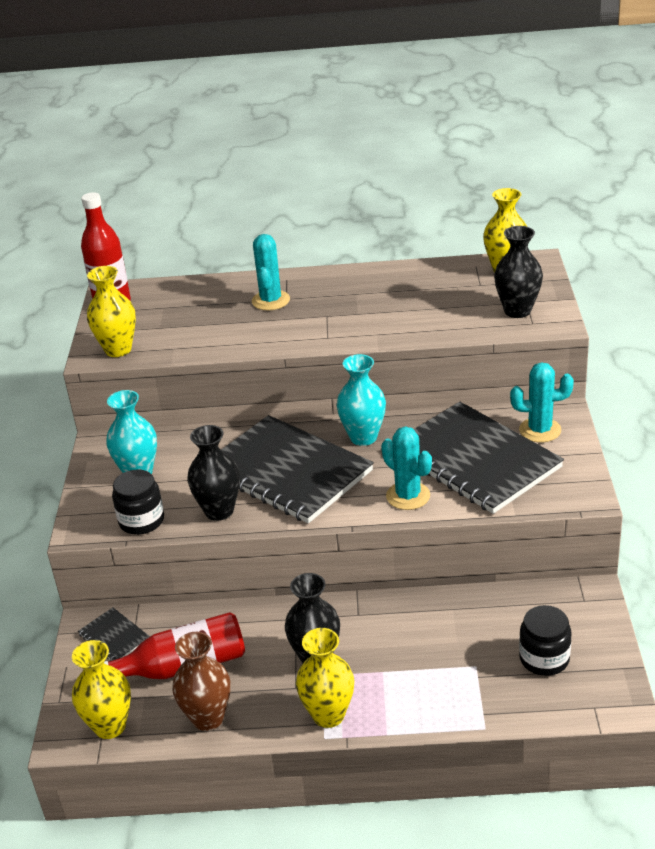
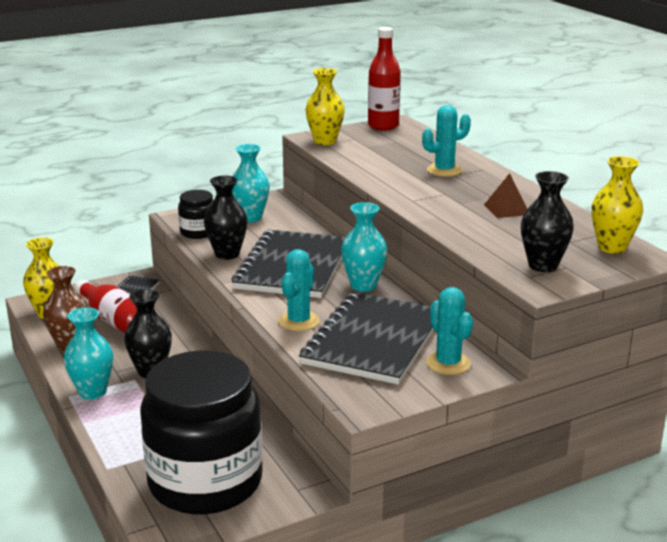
camera: 60 degrees right, 10 degrees down
(328, 715) = (92, 392): yellow vase -> turquoise vase
(391, 294) = (506, 209): none -> brown pyramid
(544, 659) = (205, 482): black jar -> black jar, size x2.34

